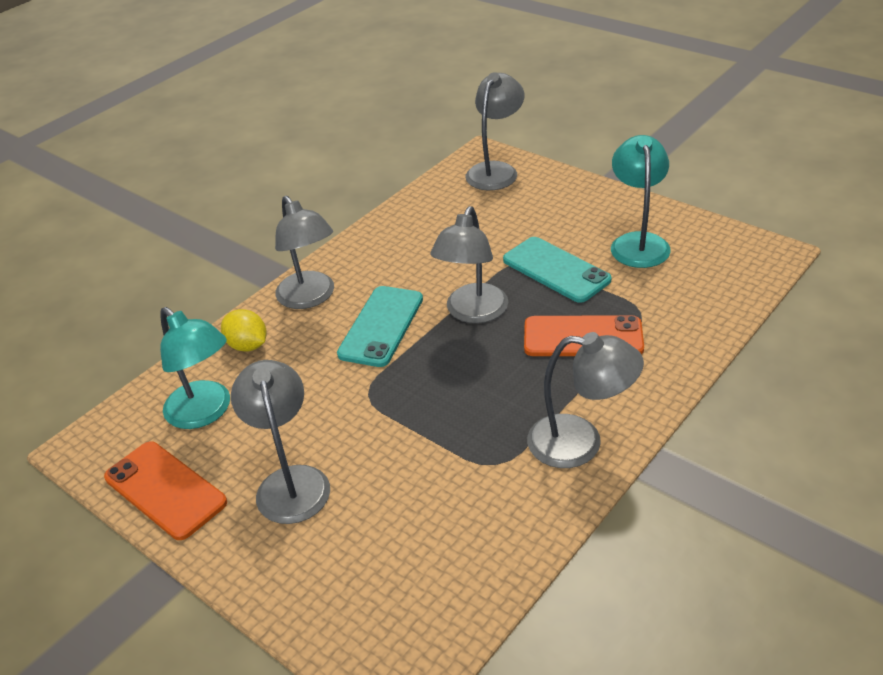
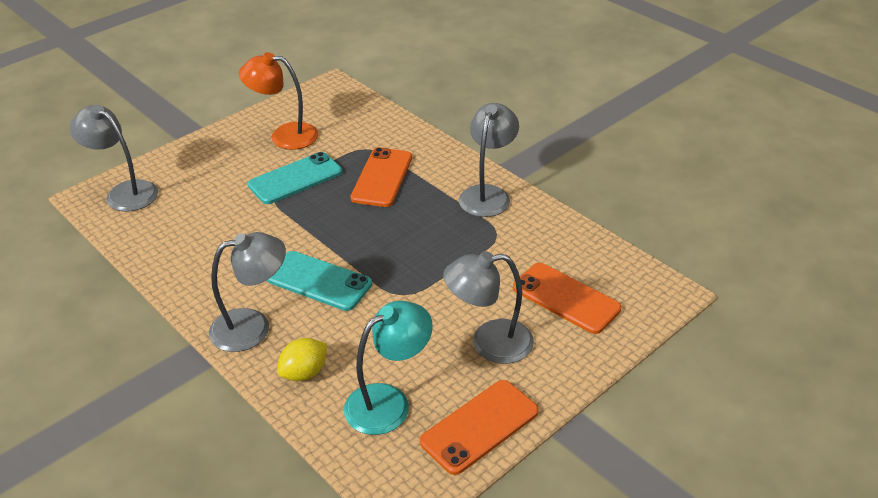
camera: 85 degrees left, 0 degrees up
(375, 551) = (566, 298): none -> orange phone
(473, 313) = (327, 227): grey lamp -> none
(638, 242) = (284, 135): turquoise lamp -> orange lamp

